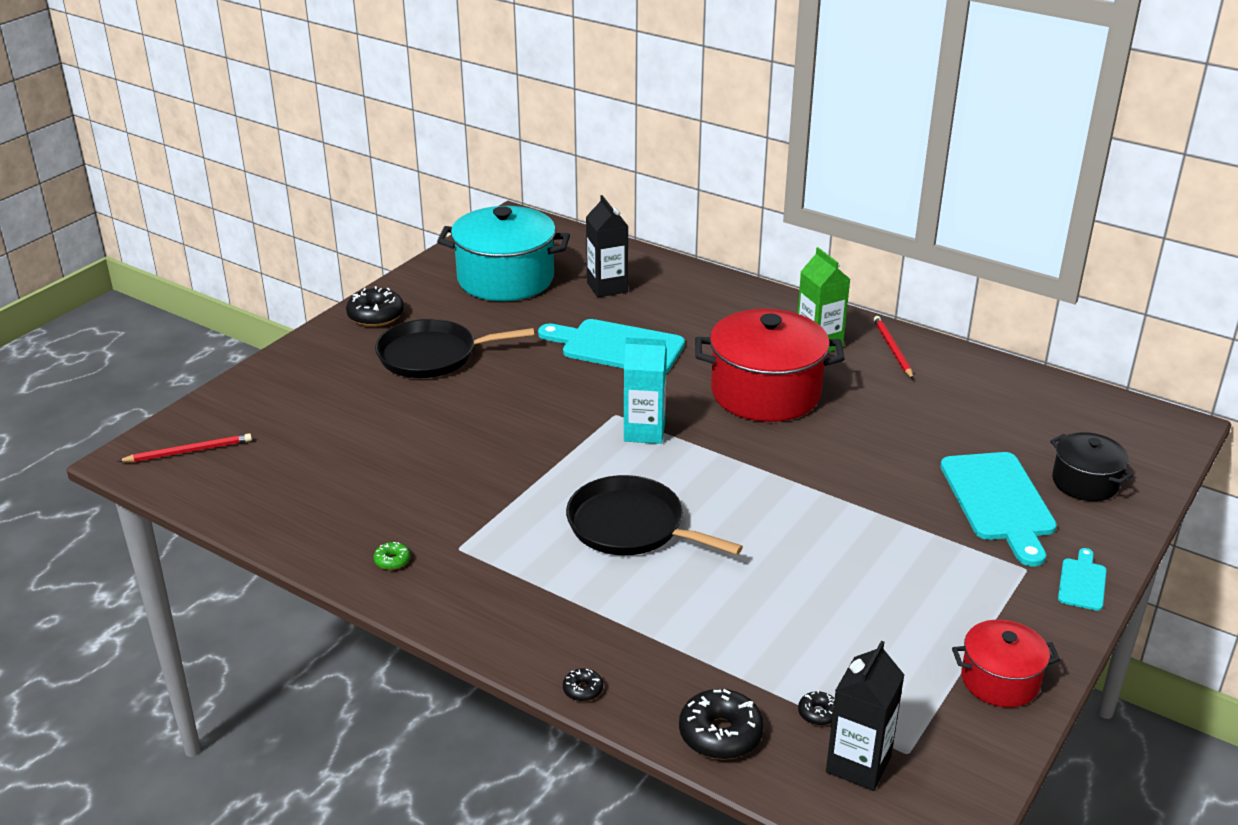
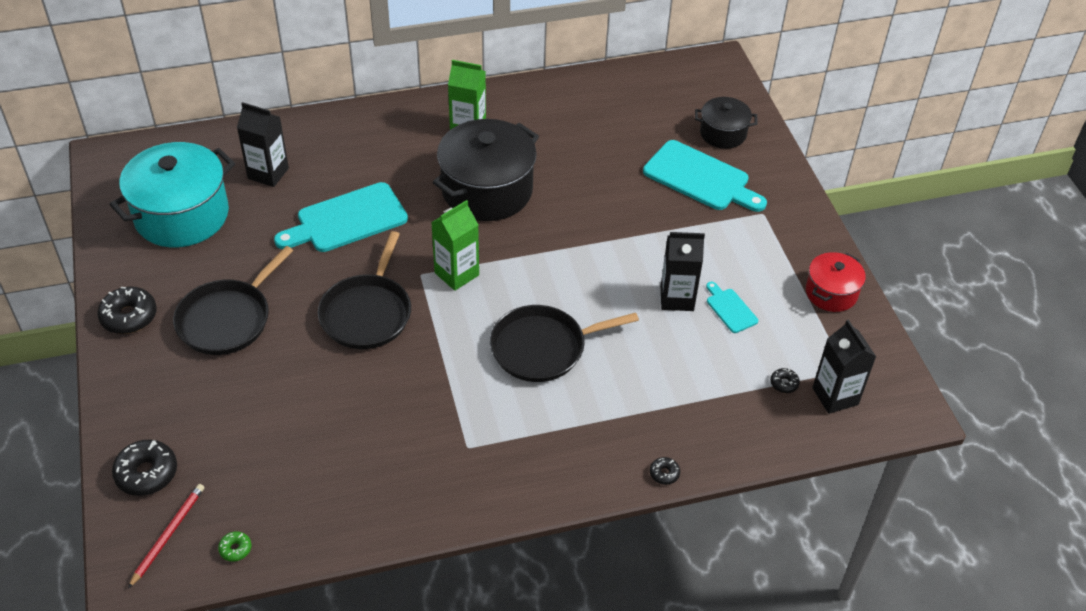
camera: 50 degrees left, 15 degrees up
(392, 561) = (441, 490): green donut -> green donut (235, 549)
(533, 413) = (367, 313): none -> black pan
(644, 432) = (456, 274): turquoise carton -> green carton
(720, 734) = (759, 437): black donut -> black donut (146, 473)
(765, 393) = (487, 190): red pot -> black pot
(817, 574) = (677, 298): none -> black carton
(892, 349) = (515, 104): red pencil -> none
(1082, 582) = (795, 202): turquoise cutting board -> turquoise cutting board (730, 309)

